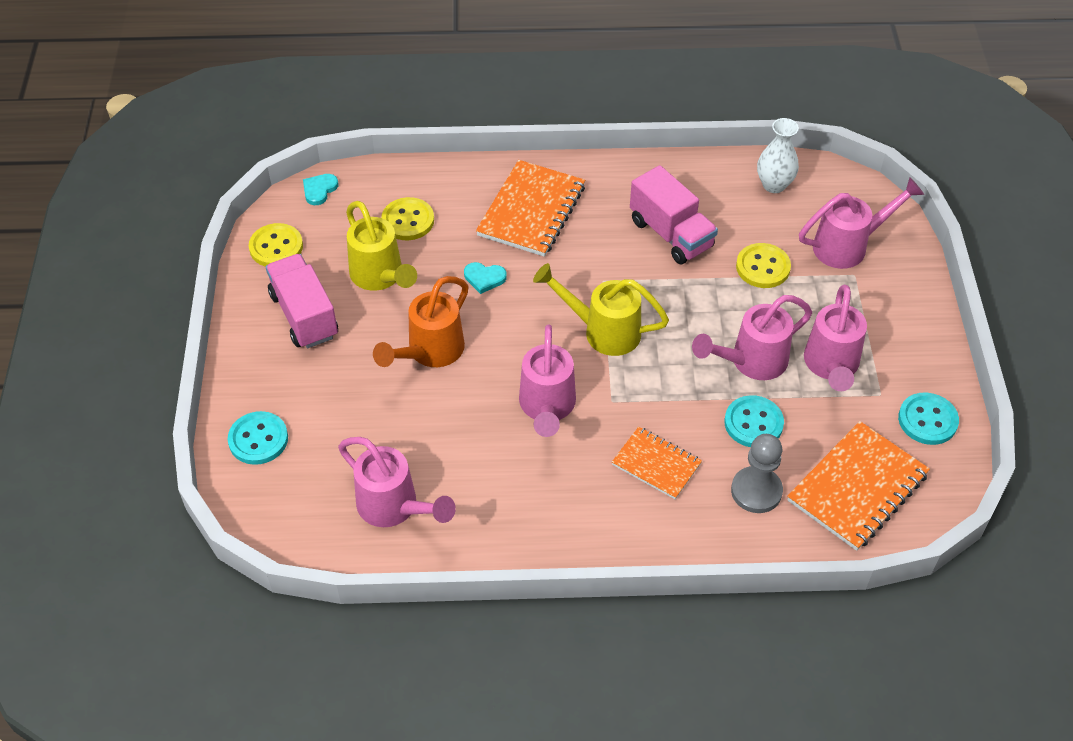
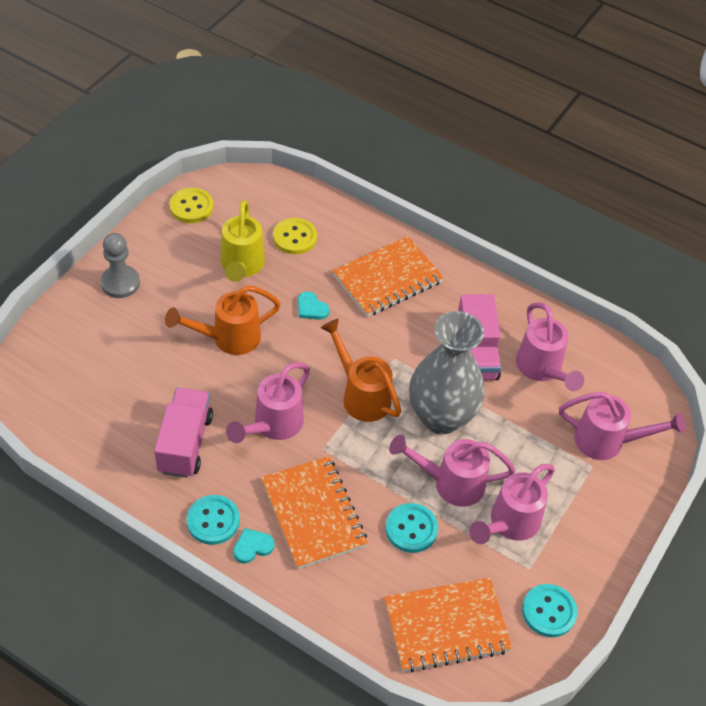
camera: 30 degrees right, 0 degrees up
(258, 439) = (67, 331): turquoise button -> turquoise button (213, 521)
(304, 315) = (168, 264): pink truck -> pink truck (185, 443)
(319, 190) = (254, 183): turquoise heart -> turquoise heart (252, 547)
(395, 508) = (112, 431): pink watering can -> pink watering can (542, 370)
(602, 331) = (361, 394): yellow watering can -> orange watering can
(656, 464) = (313, 514): orange notebook -> orange notebook, size x1.64
(691, 308) = (441, 417): none -> grey vase
(756, 491) = (368, 579): grey pawn -> grey pawn (120, 283)
(763, 267) = (524, 418): yellow button -> none
(774, 185) = (590, 361): white vase -> none

